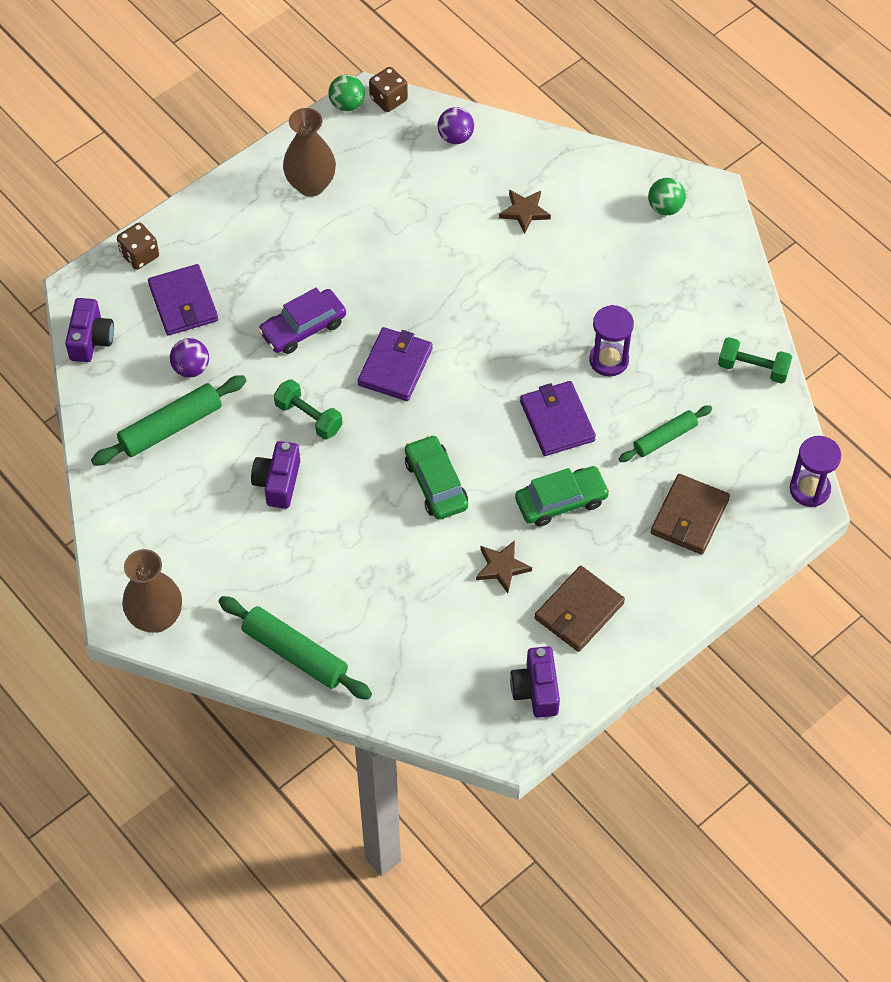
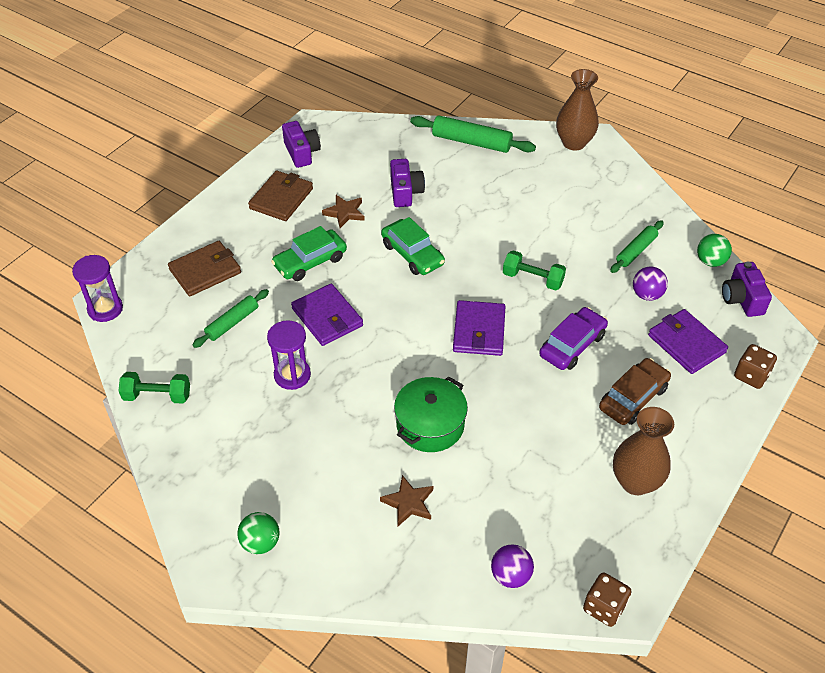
camera: 165 degrees right, 10 degrees down
(171, 427) = (636, 251): green rolling pin -> green rolling pin, size x0.64
(270, 259) = (633, 398): none -> brown car
(278, 482) = (534, 232): purple camera -> purple camera (405, 192)
(347, 104) = (646, 588): green ball -> green ball (710, 261)
(481, 277) = (430, 425): none -> green pot
(689, 516) = (205, 271): brown wallet -> brown wallet turned 45 degrees clockwise

